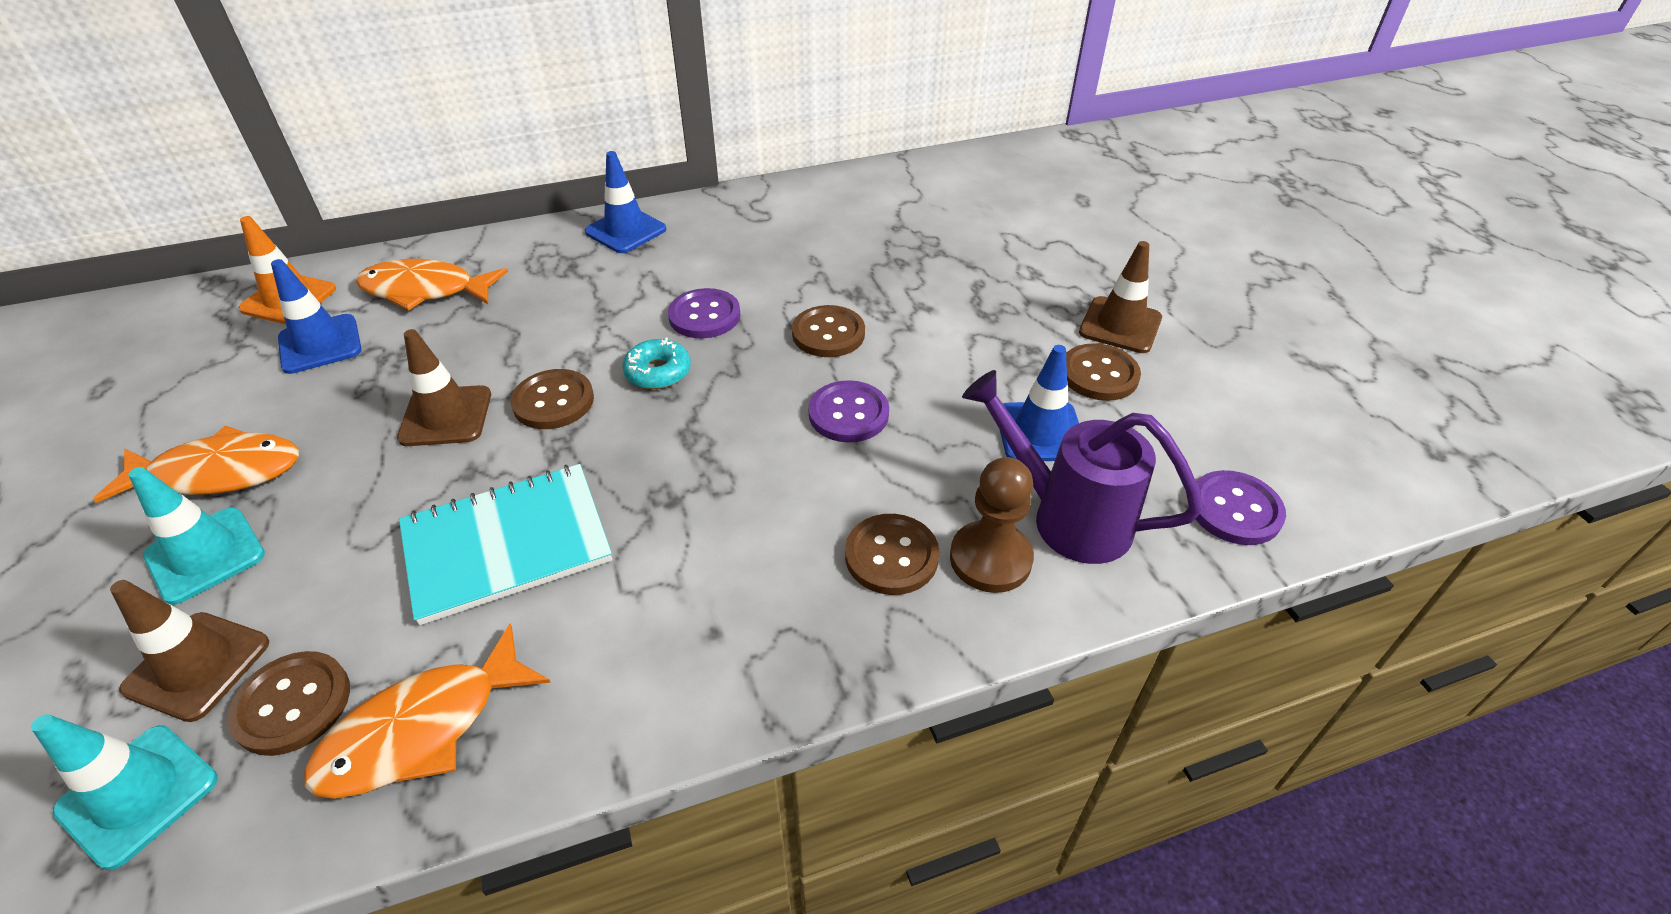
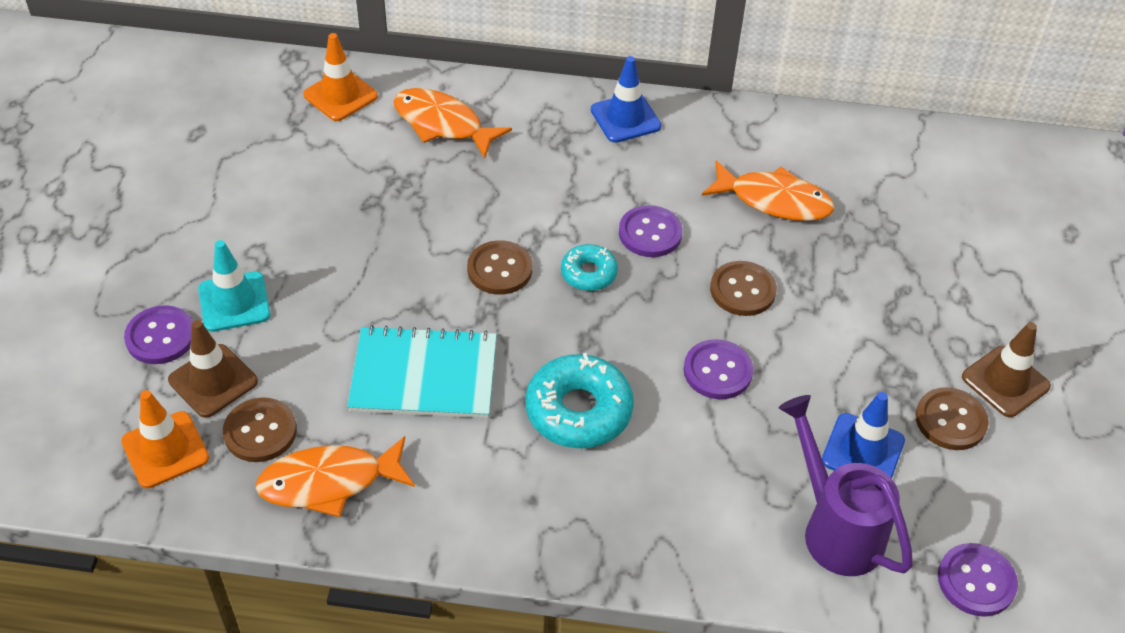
camera: 25 degrees right, 5 degrees up
(96, 639) = (160, 337): none -> purple button
(138, 795) = (165, 450): turquoise traffic cone -> orange traffic cone
(218, 473) = (256, 239): orange fish -> orange fish (773, 200)
(320, 344) = (351, 149): blue traffic cone -> none
(446, 416) = (419, 252): brown traffic cone -> none
(718, 510) = (578, 410): none -> turquoise donut
(891, 556) = (683, 500): brown button -> none
(990, 559) = (755, 534): brown pawn -> none

